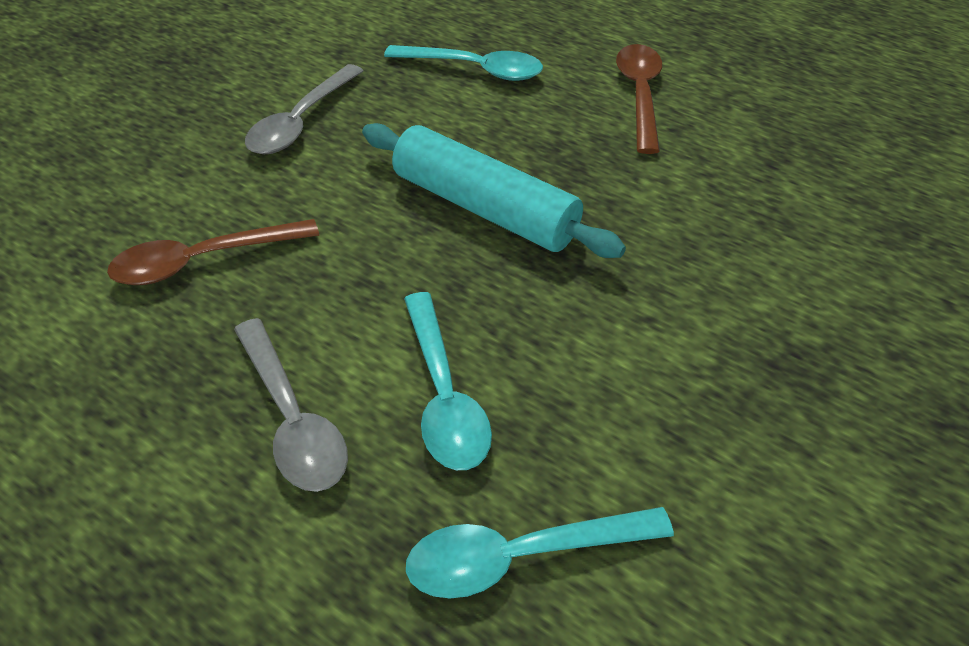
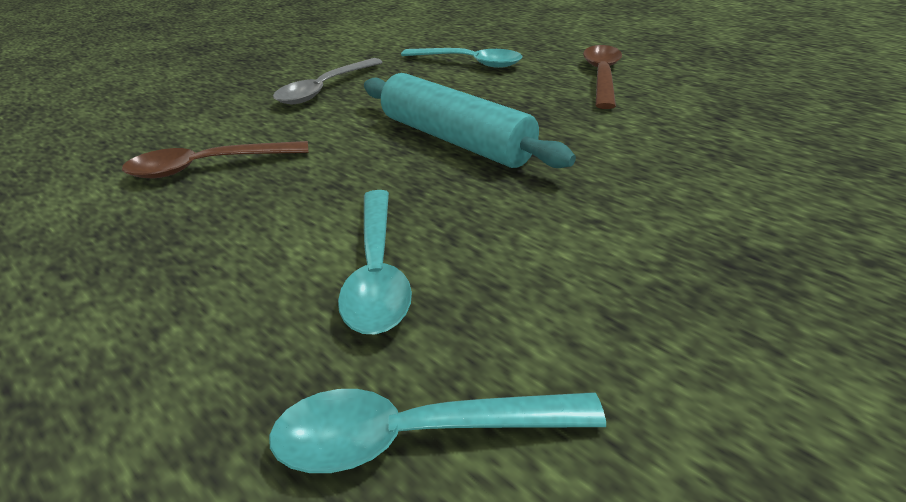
camera: 10 degrees right, 10 degrees down
(293, 419) = (225, 283): grey spoon -> none

